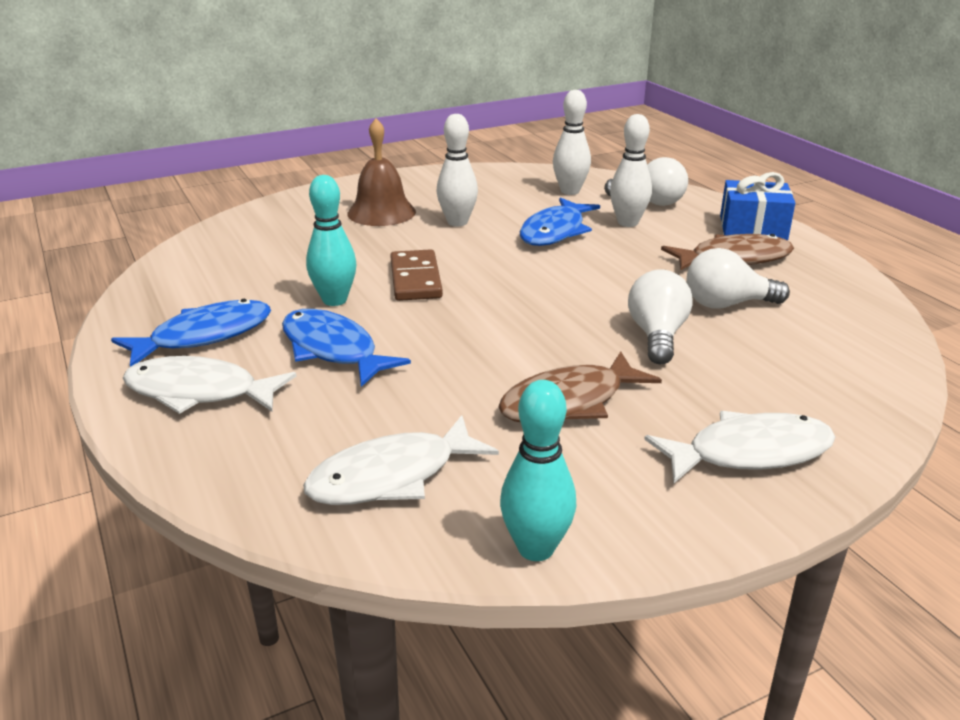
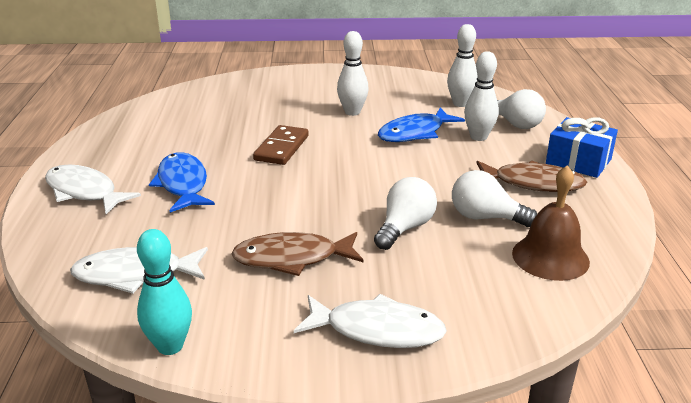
camera: 25 degrees right, 0 degrees up
(204, 336) = (120, 157): blue fish -> none
(334, 300) = (217, 151): turquoise bowling pin -> none
(381, 212) = (308, 95): brown bell -> brown bell (550, 257)

